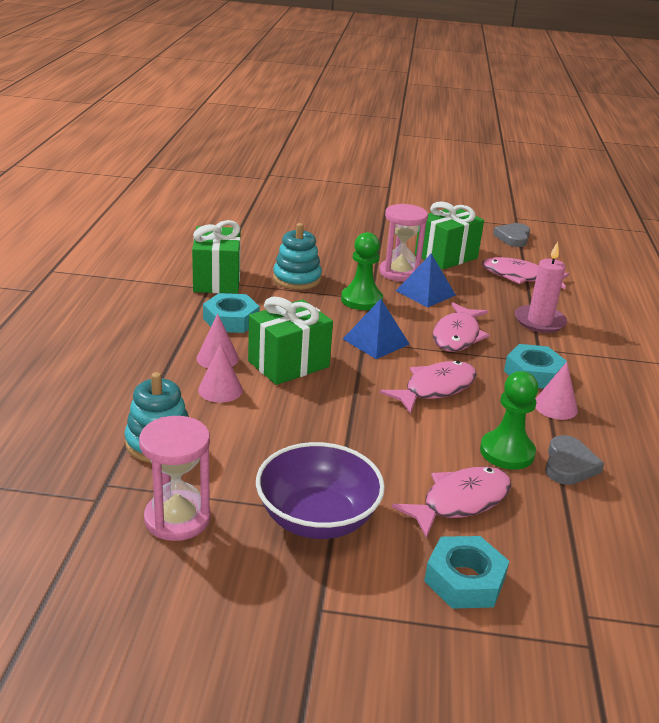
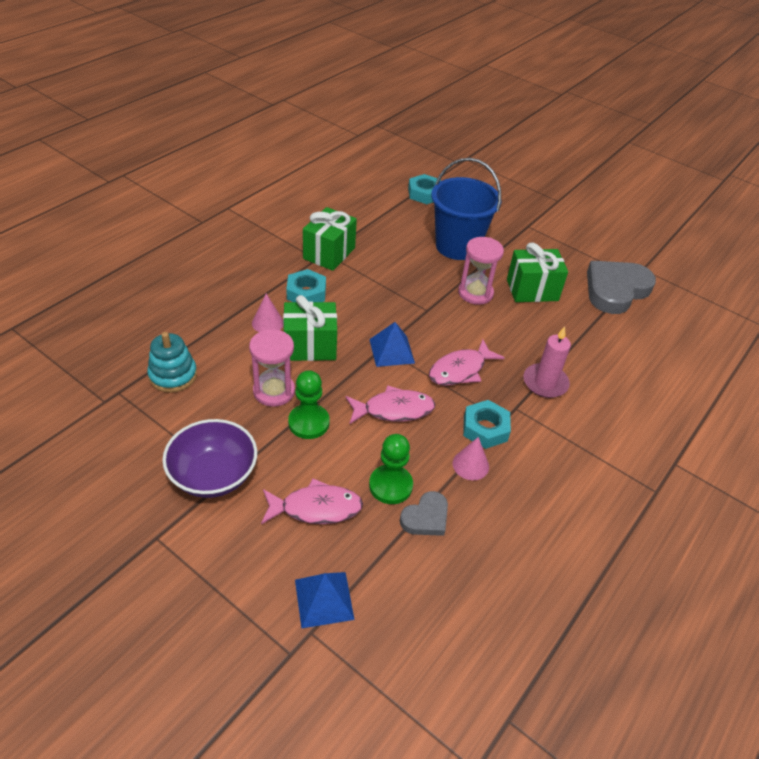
camera: 30 degrees right, 15 degrees up
(177, 518) = (135, 435): pink hourglass -> pink hourglass (274, 391)
(220, 389) = (246, 349): pink cone -> none
(297, 279) = (388, 272): turquoise stacking toy -> none
(340, 241) = (457, 246): none -> blue bucket
(361, 300) = (418, 309): green pawn -> green pawn (309, 423)
(425, 293) = (477, 320): blue pyramid -> blue pyramid (324, 599)
(464, 580) = (259, 565): turquoise nut -> turquoise nut (424, 194)
(513, 238) = (615, 290): grey heart -> grey heart, size x1.93
(519, 277) = (576, 332): pink fish -> none

